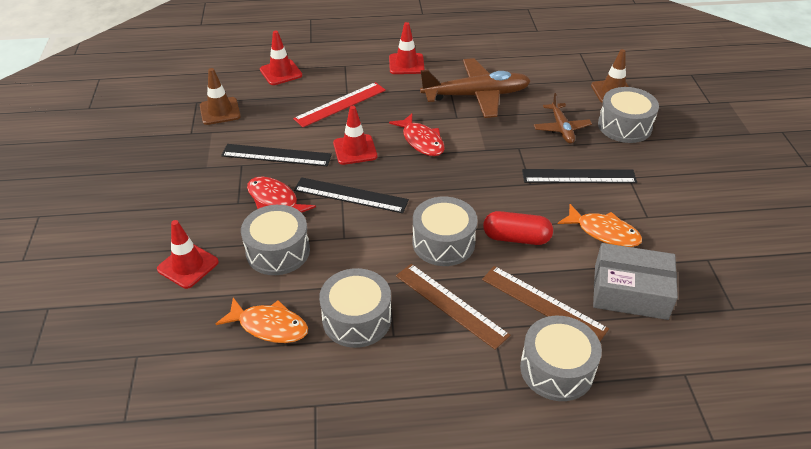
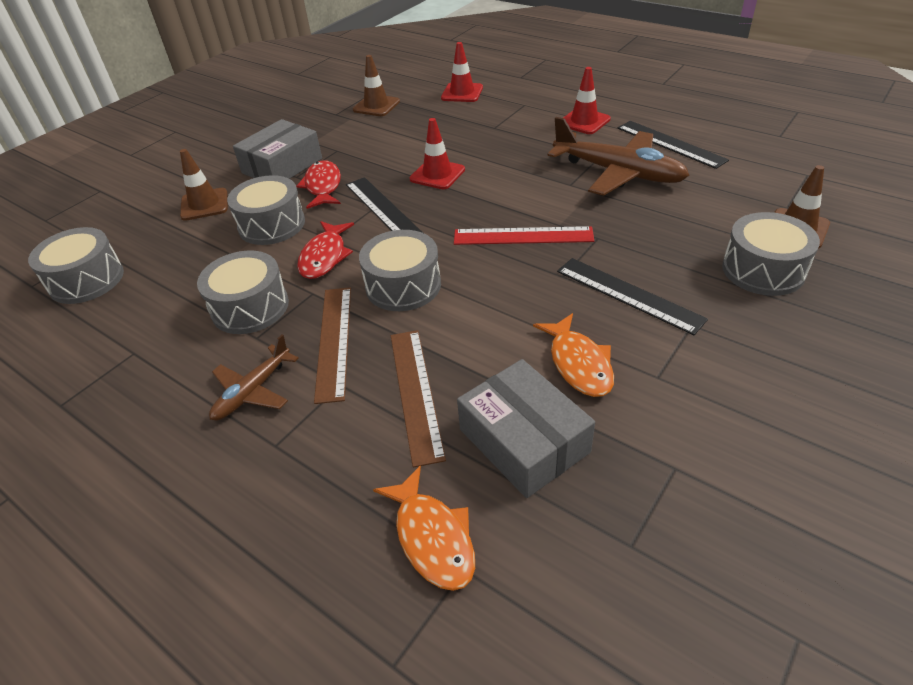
camera: 45 degrees right, 0 degrees up
(188, 266) = (204, 204): red traffic cone -> brown traffic cone
(210, 199) = (282, 166): none -> grey box
(269, 326) = (189, 276): orange fish -> orange fish (432, 537)
(276, 155) = (371, 153): black ruler -> black ruler (670, 144)
(340, 104) = (476, 134): red ruler -> red ruler (523, 236)
(421, 141) = (506, 191): red fish -> red fish (325, 257)
(516, 238) = (476, 318): red capsule -> none
(557, 369) = (341, 461): grey drum -> grey drum (86, 280)
(561, 128) = (674, 239): brown plane -> brown plane (253, 391)

